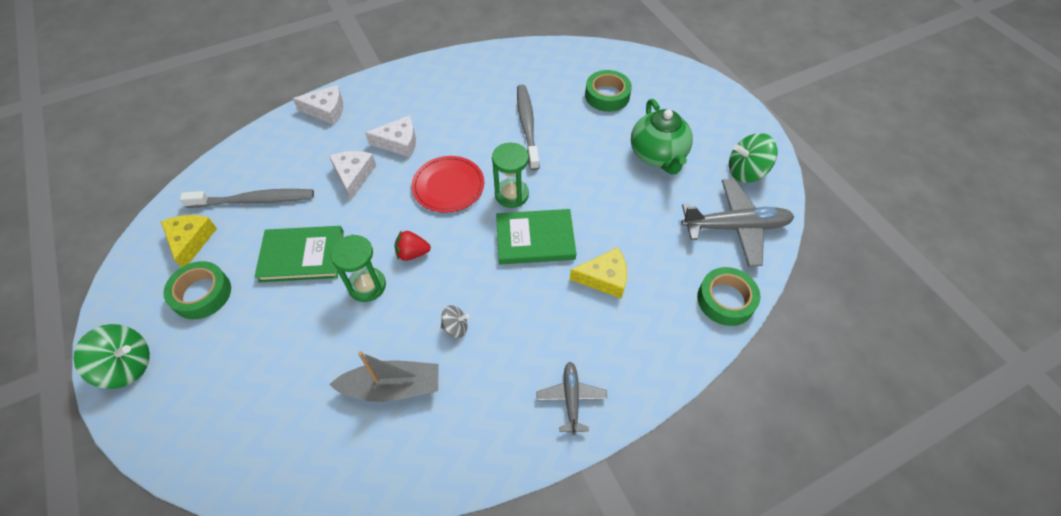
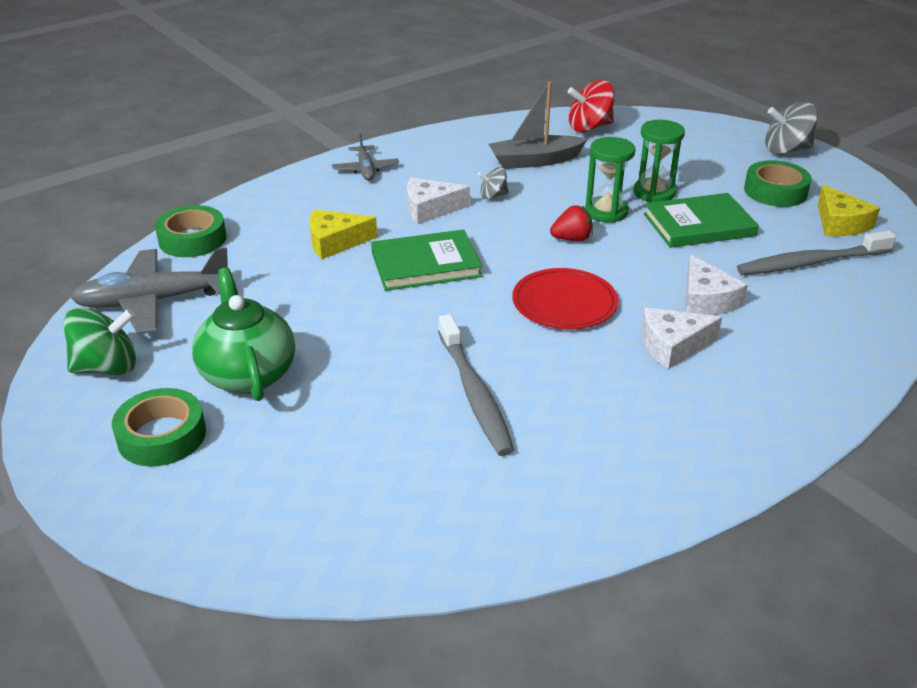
camera: 170 degrees right, 20 degrees down
(127, 366) = (786, 150): green spinning top -> grey spinning top
(298, 458) = (589, 127): none -> red spinning top
(326, 110) = (830, 377): white cheese -> white cheese (430, 209)
(511, 194) = (470, 303): green hourglass -> green hourglass (654, 193)
(607, 95) = (333, 464): green tape -> green tape (162, 436)

